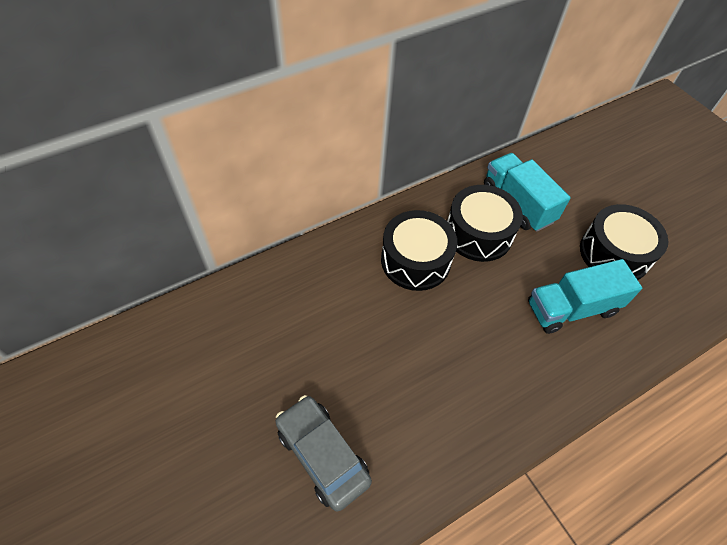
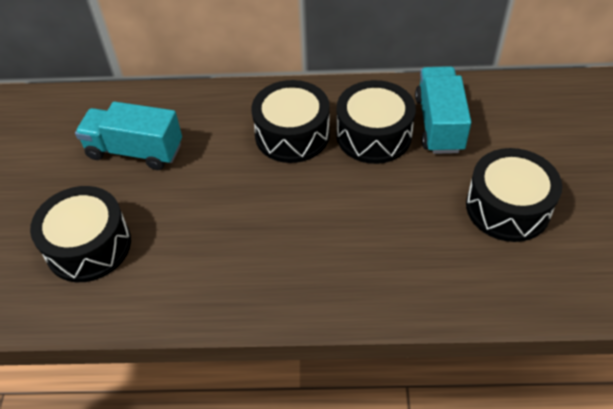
camera: 35 degrees right, 5 degrees down
(322, 455) = (88, 246): grey car -> black drum
(571, 308) = (413, 236): turquoise truck -> turquoise truck (135, 151)

